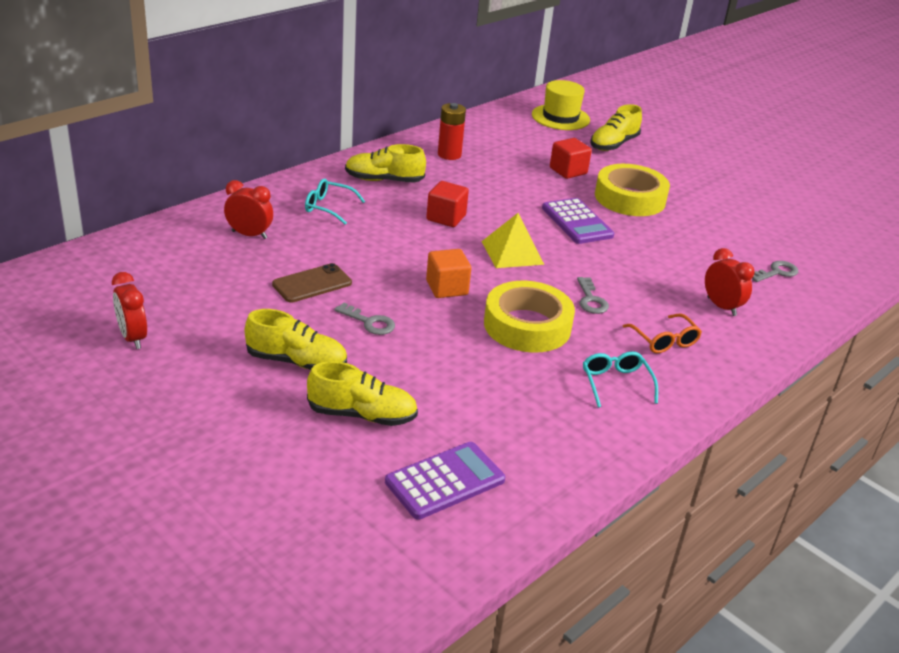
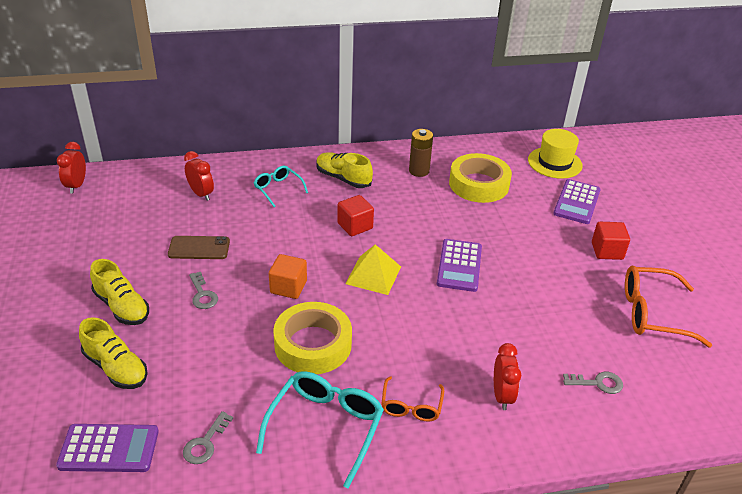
camera: 35 degrees right, 5 degrees up
(133, 338) = (49, 247): red clock -> red clock (76, 186)
(449, 154) = (419, 171): red battery -> brown battery
(568, 171) = (505, 215): red cube -> red cube (607, 251)
(591, 300) = (390, 342): grey key -> grey key (205, 443)
(613, 144) = (577, 202): yellow shoe -> purple calculator
(616, 384) = (325, 427): turquoise glasses -> turquoise glasses, size x1.71
(630, 198) = (533, 259): yellow tape -> yellow tape (479, 184)
(760, 210) = (653, 313): none -> orange glasses

